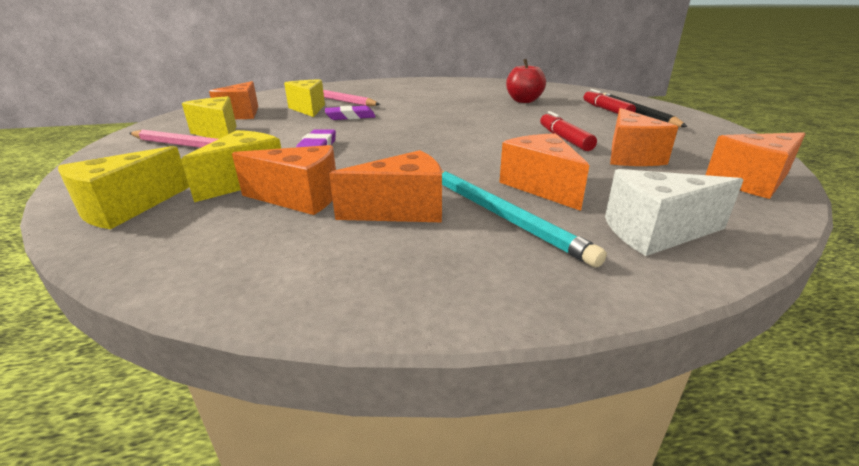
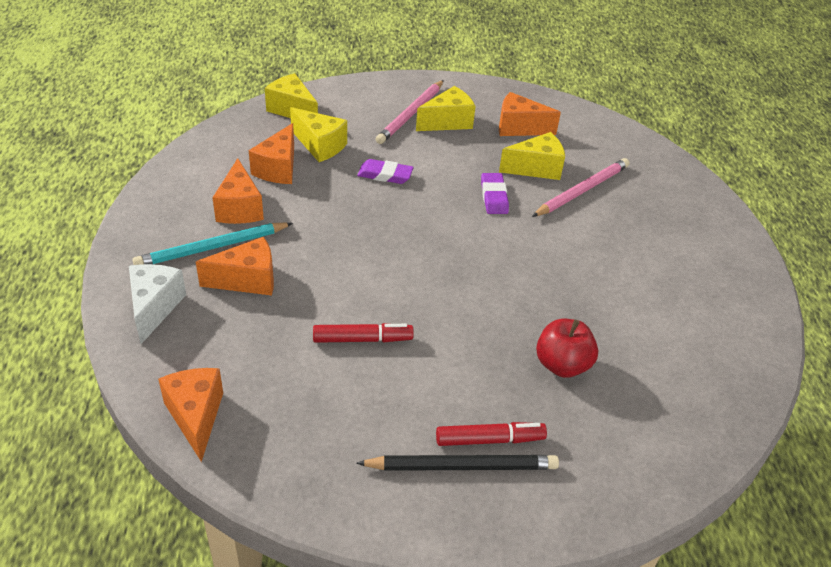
camera: 95 degrees right, 15 degrees up
(629, 156) = (290, 365): orange cheese -> none

